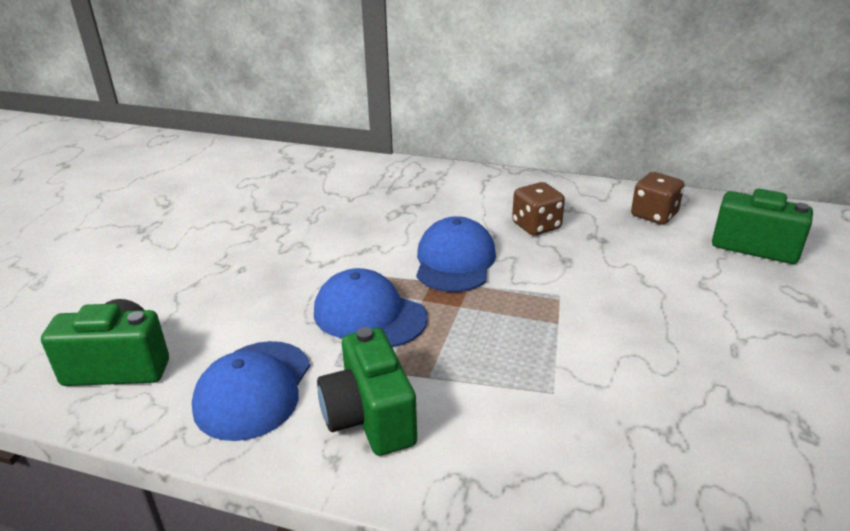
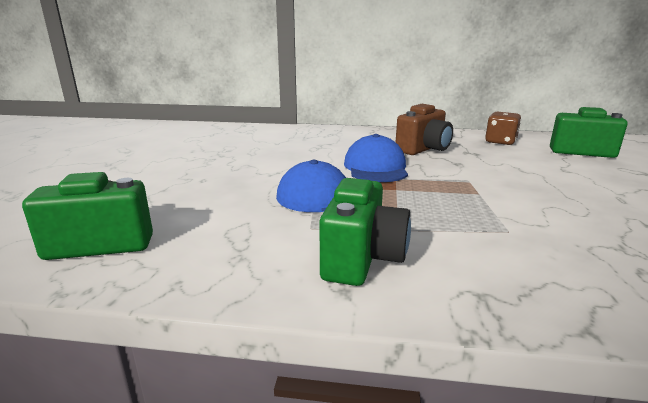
camera: 10 degrees left, 10 degrees down
(253, 389) = (242, 249): blue cap -> none
(370, 417) = (362, 259): green camera -> green camera turned 135 degrees counterclockwise
(536, 226) = (423, 149): brown dice -> brown camera

